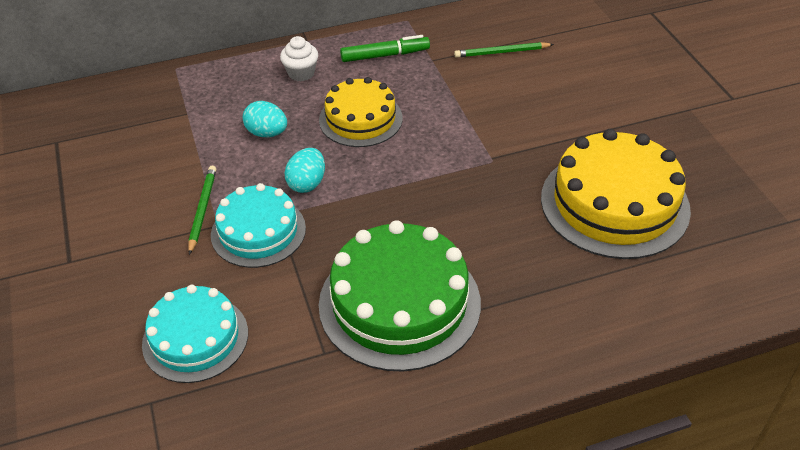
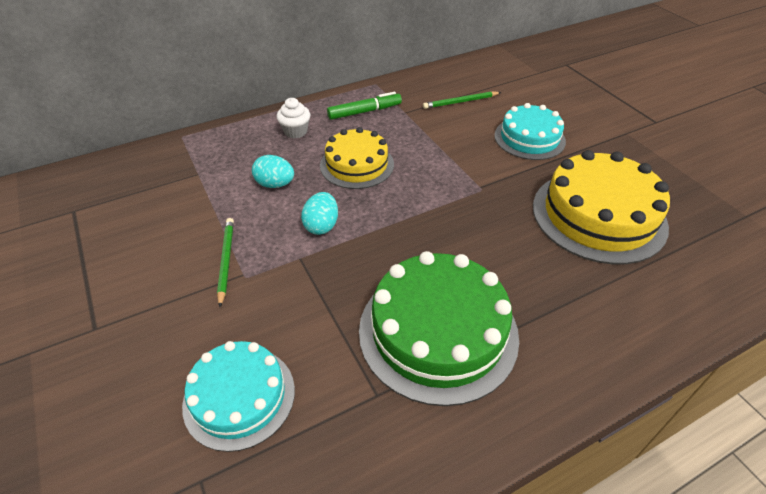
camera: 10 degrees left, 0 degrees up
(258, 231) = (284, 276): turquoise cake -> turquoise cake (529, 138)

